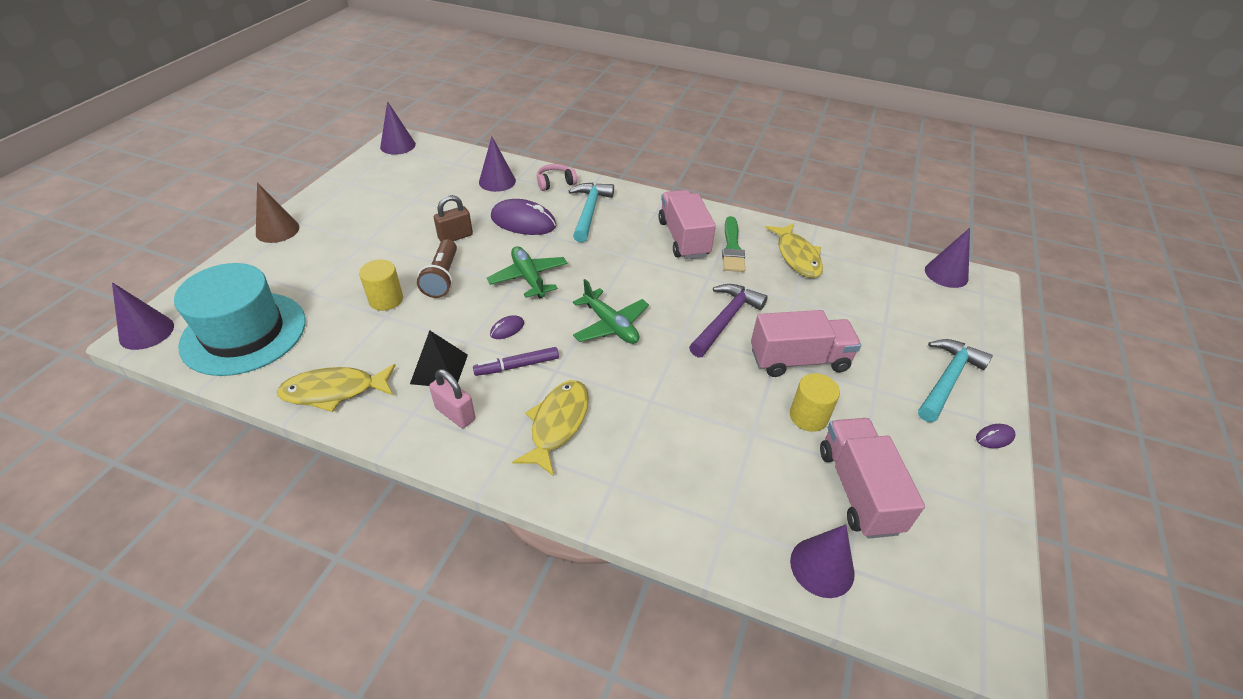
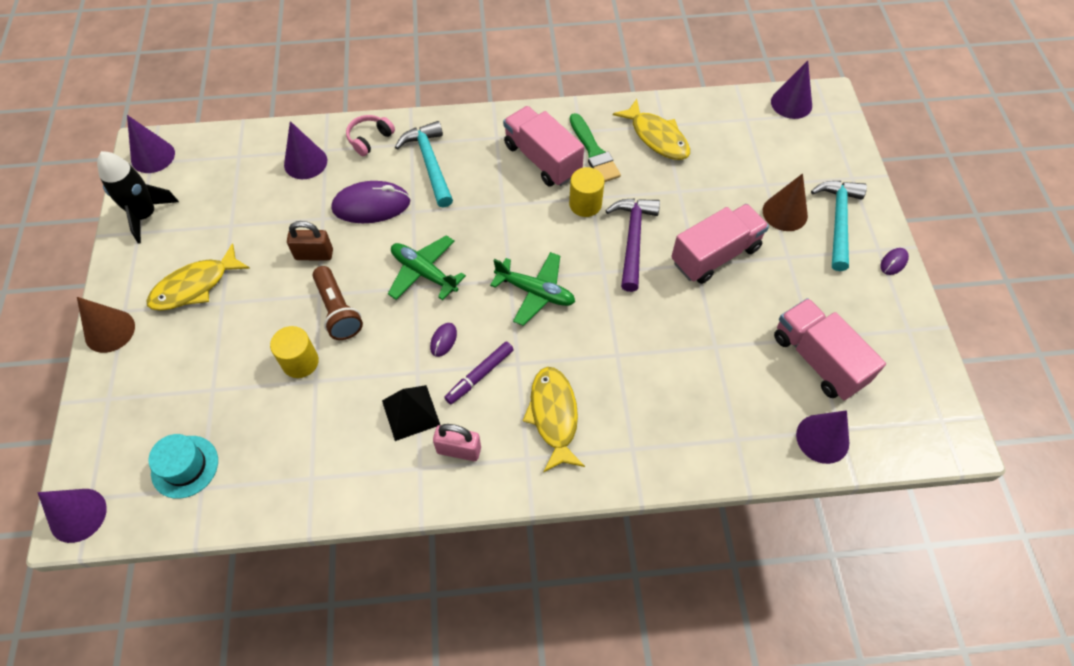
camera: 25 degrees left, 15 degrees up
(244, 333) = (185, 466): turquoise hat -> turquoise hat, size x0.51
(334, 391) = (329, 482): yellow fish -> yellow fish (195, 286)
(363, 175) = (146, 215): none -> black rocket
(455, 237) = (314, 254): brown padlock -> brown padlock turned 60 degrees clockwise
(808, 416) = (750, 309): yellow cylinder -> yellow cylinder (585, 204)
(892, 353) = (785, 213): none -> brown cone

